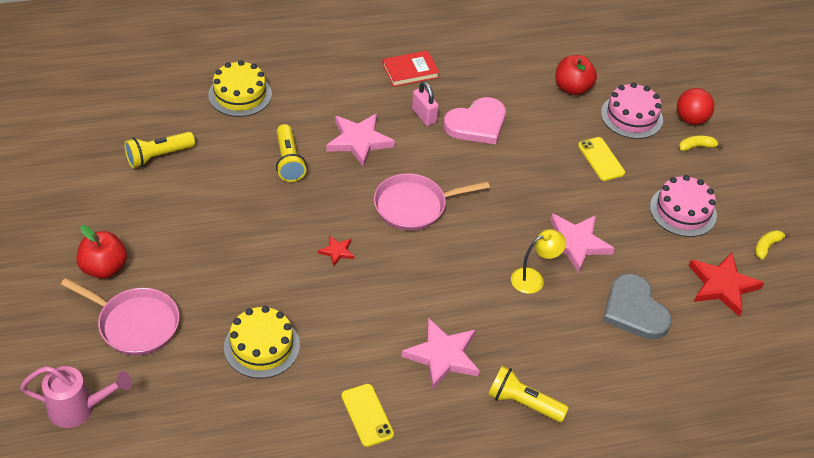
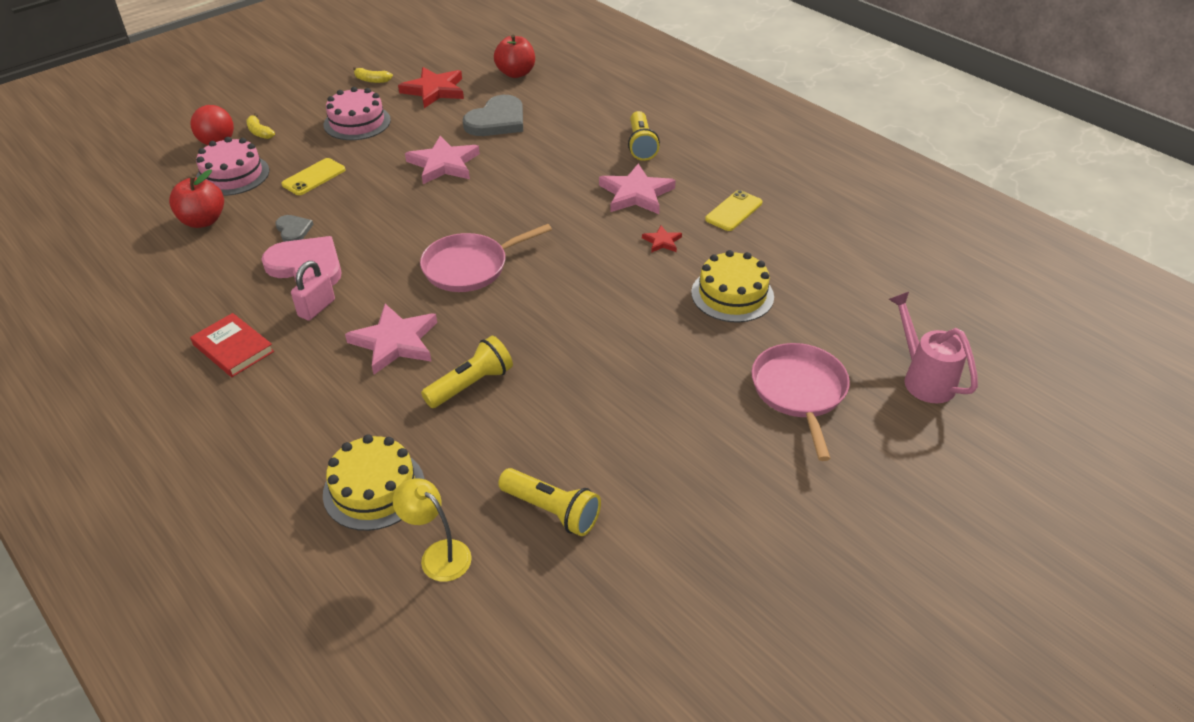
camera: 115 degrees left, 5 degrees down
(104, 268) = (760, 458): red apple -> red apple (516, 73)
(337, 251) = (575, 294): red star -> red star (662, 241)
(414, 206) = (470, 267): pink pan -> pink pan turned 105 degrees clockwise
(529, 129) = (293, 230): none -> grey heart
(533, 278) = (505, 173): yellow lamp -> yellow lamp (438, 554)

